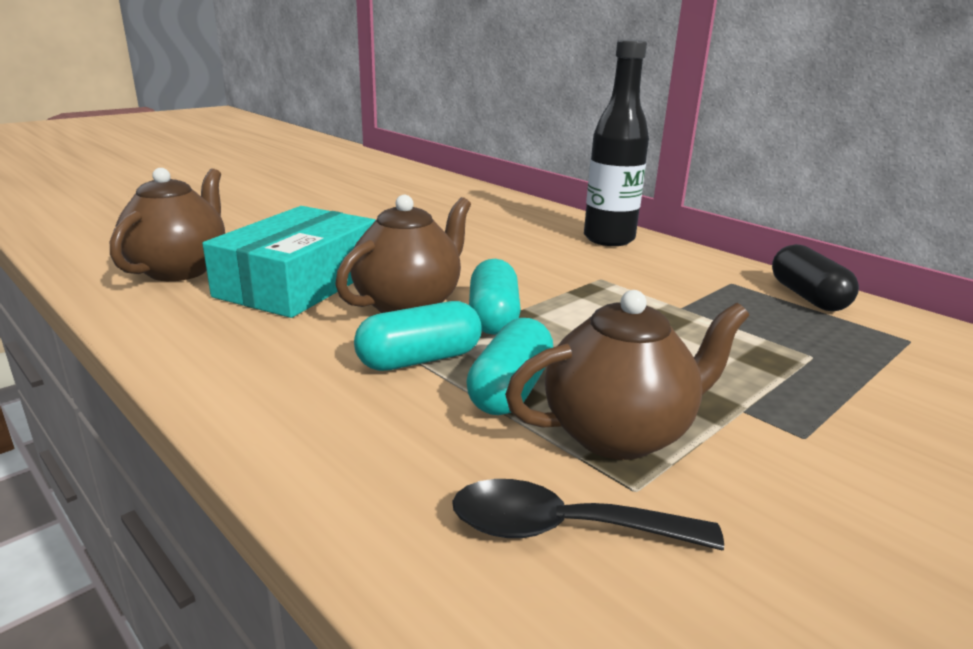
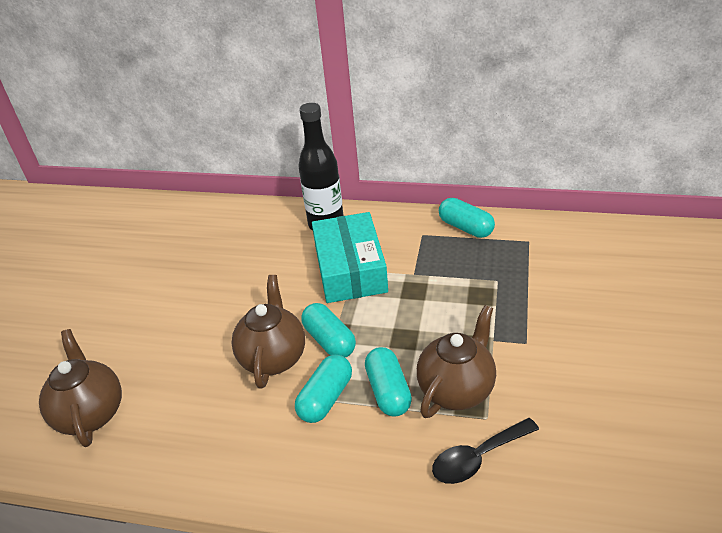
camera: 30 degrees left, 15 degrees up
(299, 282) = (186, 378): turquoise box -> turquoise box (350, 269)
(807, 297) = (465, 228): black capsule -> turquoise capsule

